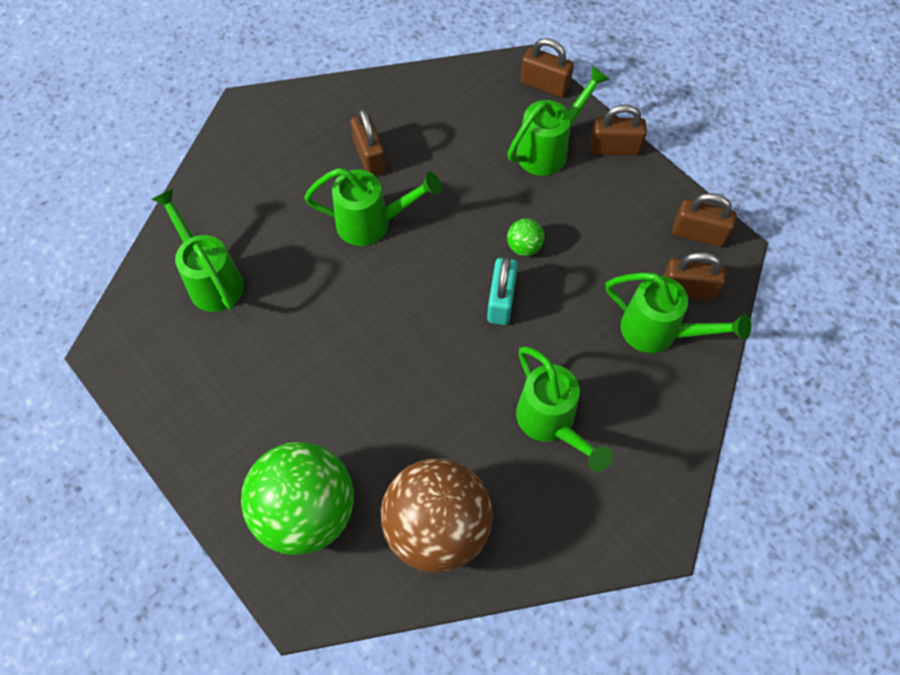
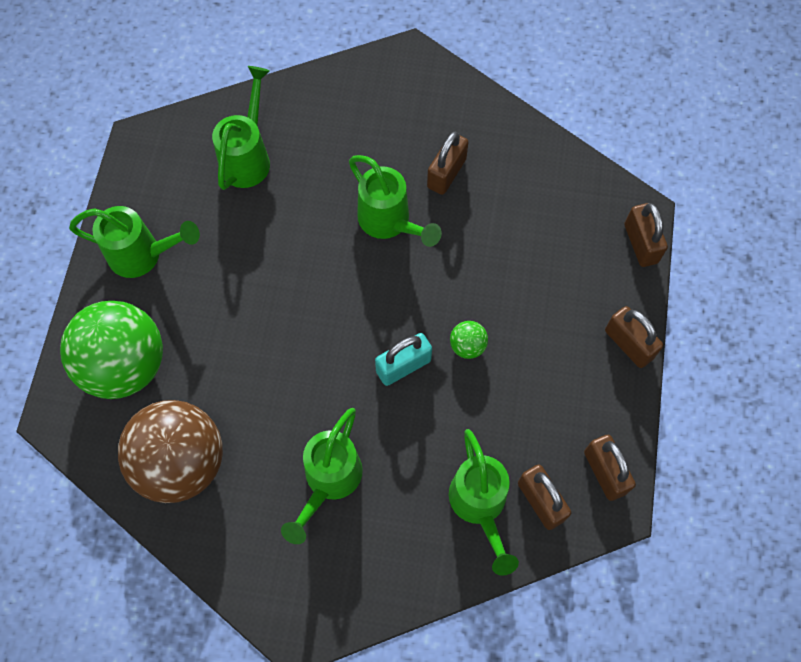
camera: 50 degrees right, 5 degrees up
(549, 149) = (579, 295): green watering can -> green watering can (143, 255)

